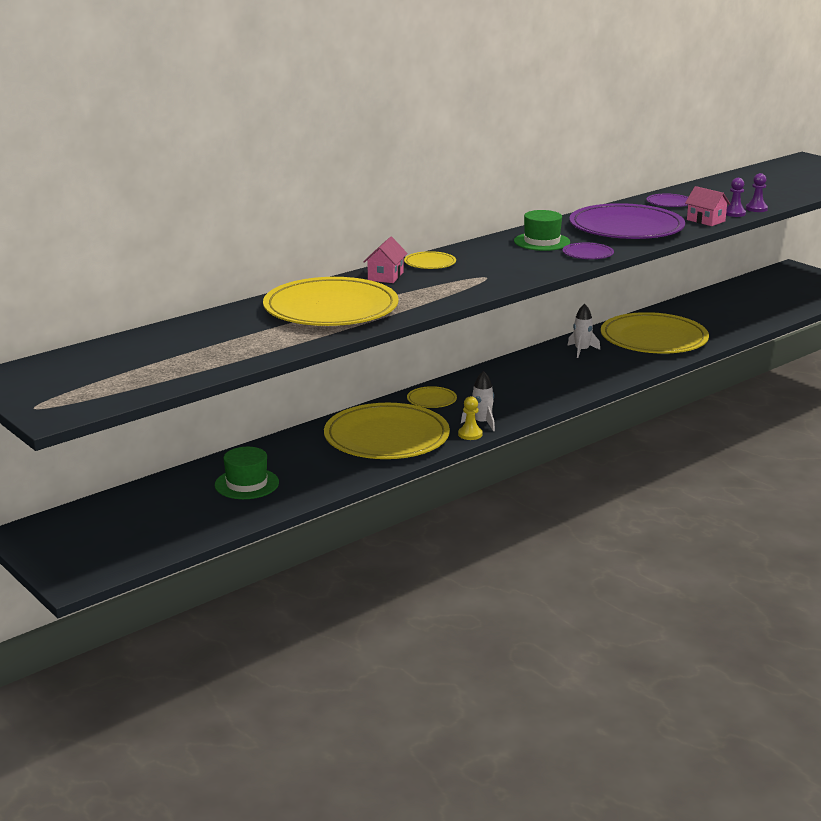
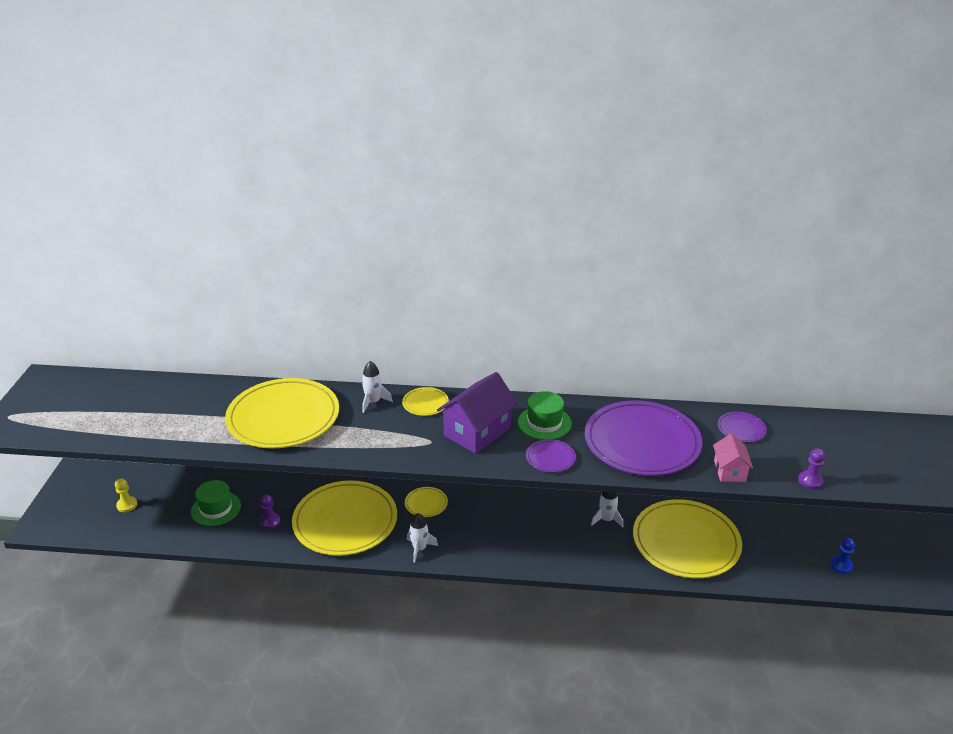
camera: 45 degrees right, 10 degrees up
(385, 276) = (373, 402): pink house -> white rocket
(470, 434) = (394, 555): yellow pawn -> yellow pawn (127, 505)
(506, 261) = (477, 432): none -> purple house
(734, 213) = (775, 476): purple pawn -> purple pawn (270, 521)
(759, 310) = (841, 565): none -> blue pawn

